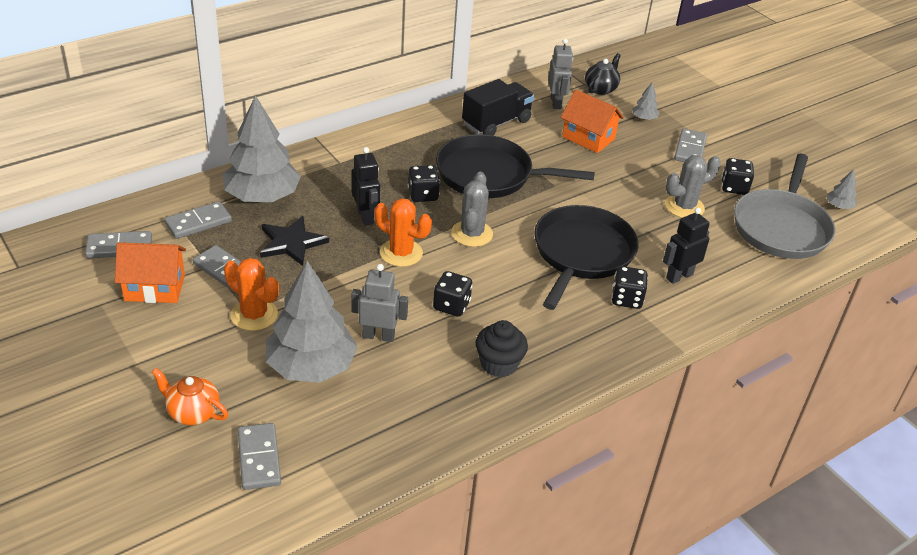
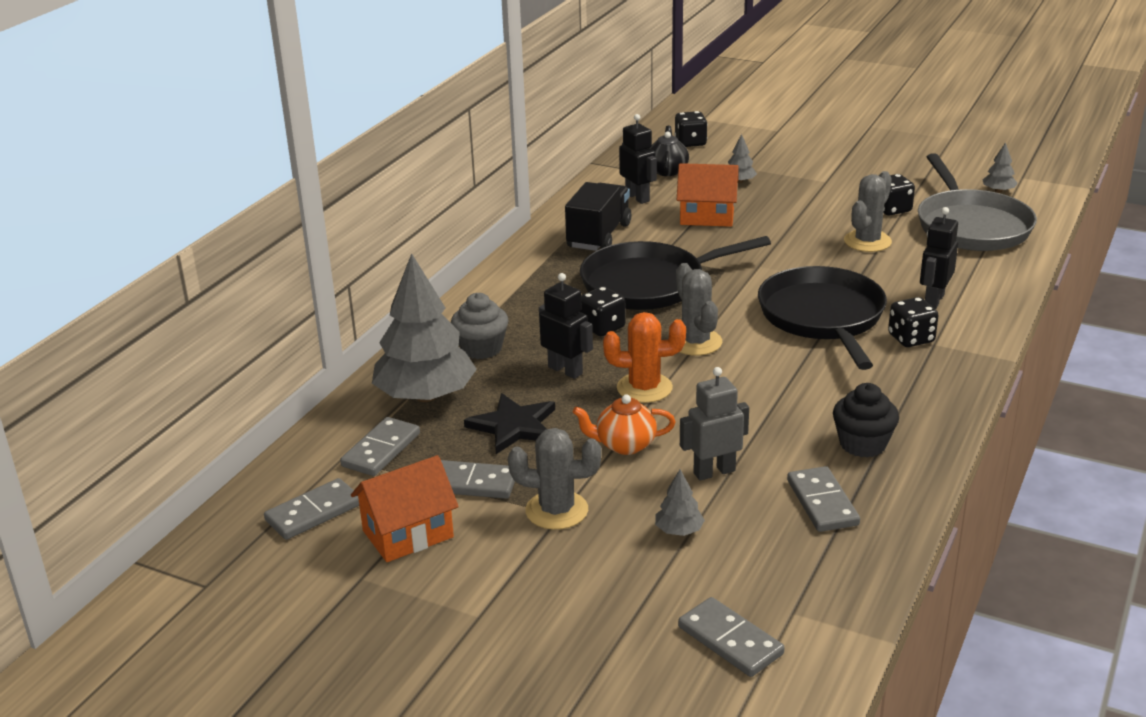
camera: 25 degrees left, 10 degrees down
(193, 412) = (604, 633): orange teapot -> orange teapot (624, 445)
(254, 315) = (556, 510): orange cactus -> grey cactus
(311, 366) = (679, 531): grey tree -> grey tree, size x0.41
(330, 177) = (481, 348): none -> grey cupcake
(451, 305) = (754, 413): black dice -> black dice (690, 143)
(556, 103) = (637, 197): grey robot -> black robot
(690, 149) = (814, 192): grey domino -> grey domino (822, 502)

